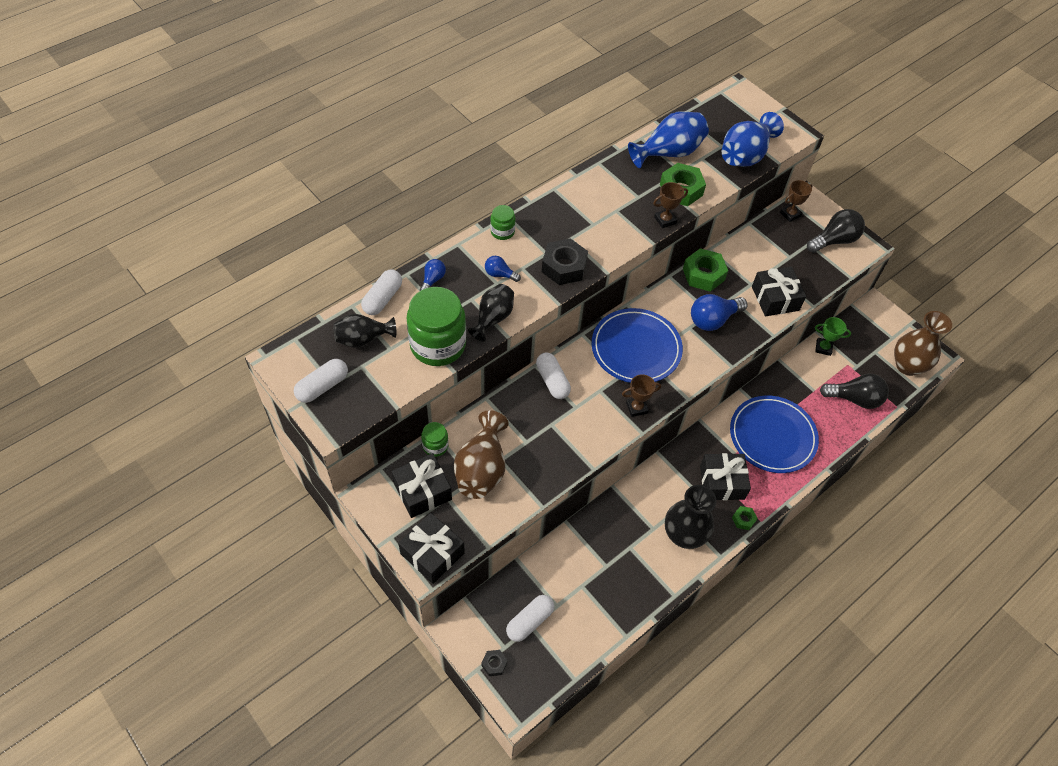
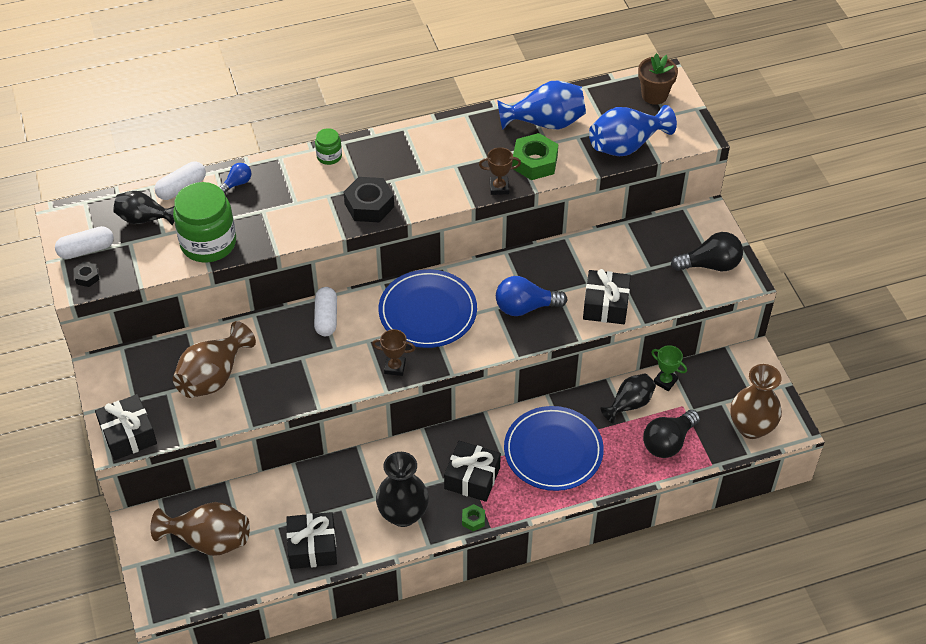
camera: 25 degrees right, 5 degrees down
(422, 491) = (149, 379): black gift -> black gift (312, 547)
(435, 446) = (182, 343): green jar -> none
(493, 318) = (273, 234): black vase -> black vase (629, 404)
(494, 664) = (155, 565): black nut -> black nut (87, 277)
(500, 274) = (303, 195): blue light bulb -> none
(530, 621) = (208, 540): white capsule -> brown vase
(703, 274) = (542, 260): green nut -> none
(741, 108) = (654, 95): none -> brown flower pot
(790, 214) = (678, 225): brown trophy -> none
(854, 399) = (668, 442): black light bulb -> black light bulb turned 105 degrees clockwise

